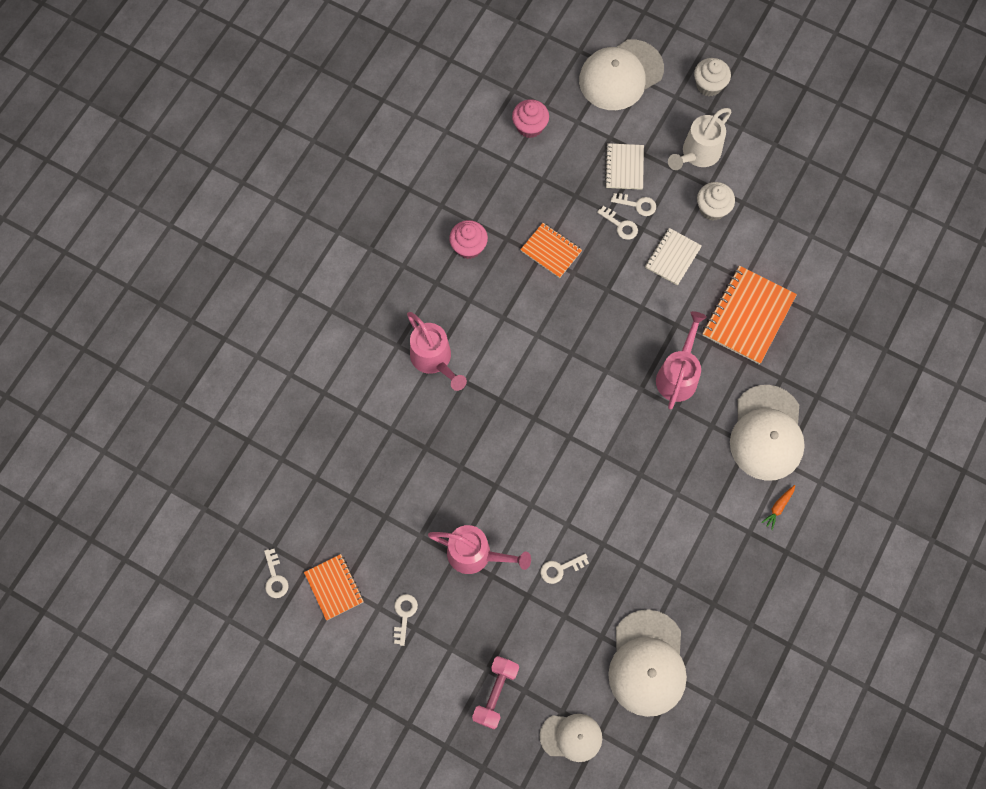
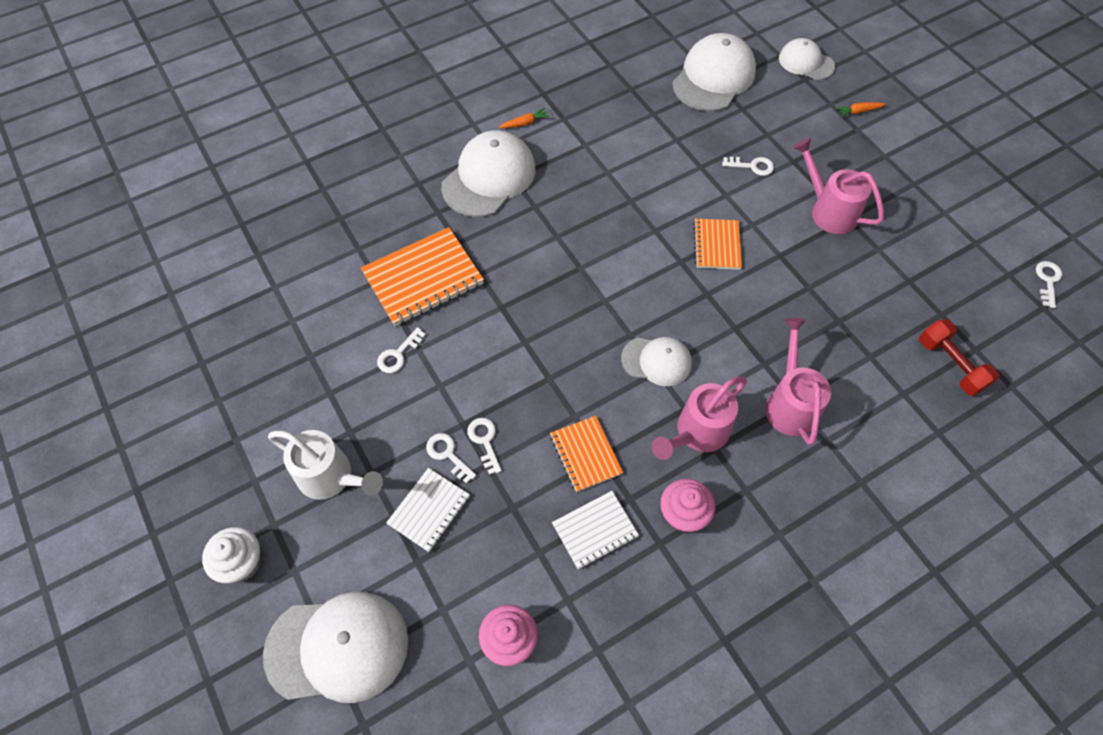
camera: 150 degrees left, 10 degrees down
(331, 453) = (950, 364): none -> red dumbbell
(334, 587) = (985, 246): orange notebook -> orange notebook (716, 245)
(404, 615) = (920, 196): white key -> white key (398, 354)
(495, 693) = (858, 111): pink dumbbell -> orange carrot
(541, 342) = (656, 361): none -> white cap
(672, 257) = (453, 374): white notebook -> white notebook (595, 530)
(678, 374) = (534, 261): pink watering can -> pink watering can (697, 433)
(697, 154) = (332, 477): white watering can -> white watering can turned 45 degrees clockwise
(712, 209) = (368, 404): white cupcake -> none

